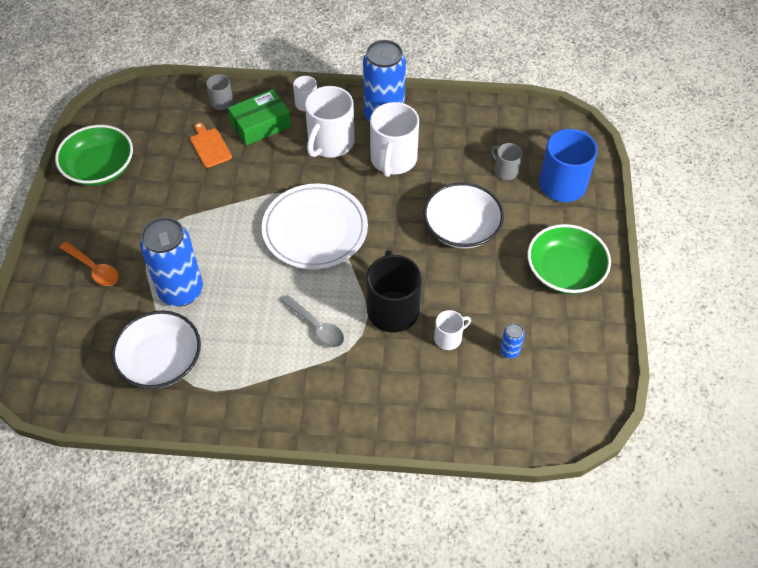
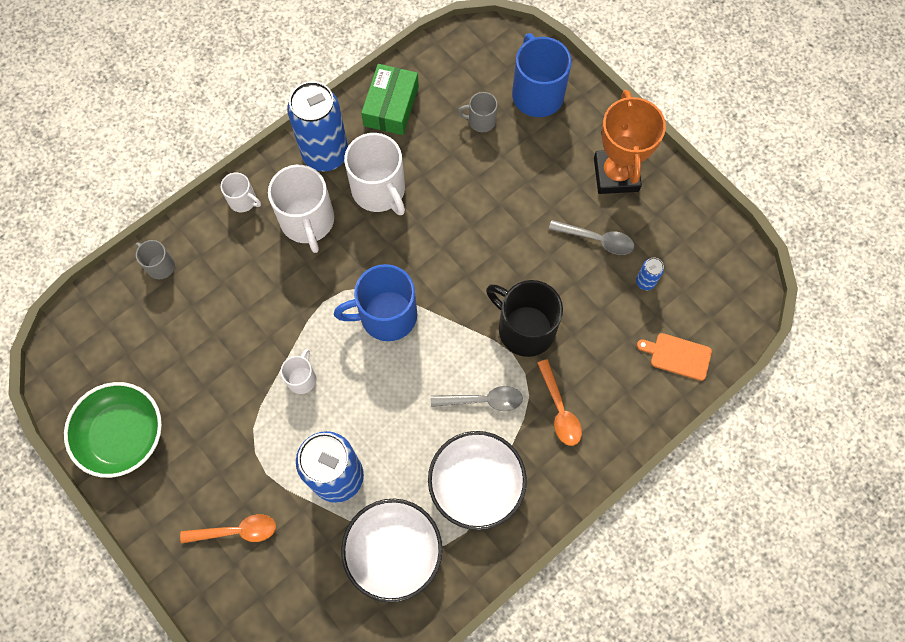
camera: 45 degrees left, 15 degrees up
(210, 146) = (202, 320): orange cutting board -> orange cutting board (677, 356)
(261, 125) = (224, 257): green box -> green box (391, 106)
(315, 229) = (386, 315): white plate -> blue mug
(359, 375) = (559, 409): none -> orange spoon
(448, 338) = (591, 313): white mug -> white mug (302, 378)
(461, 228) = (501, 206): white bowl -> white bowl (476, 483)
(504, 298) = (596, 239): none -> grey spoon
(564, 271) = (616, 174): green bowl -> orange trophy

